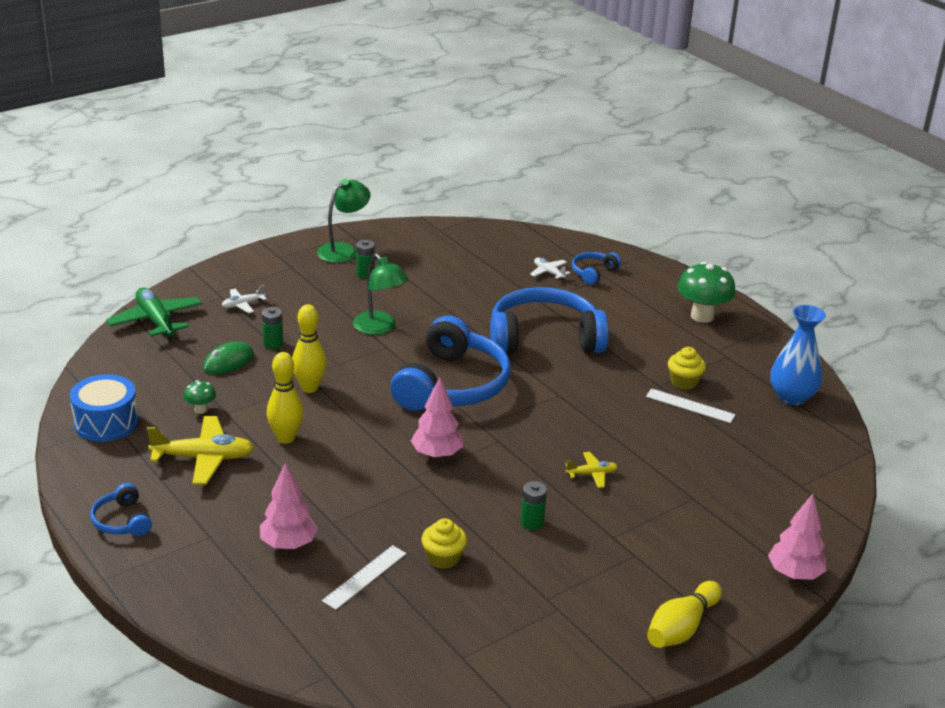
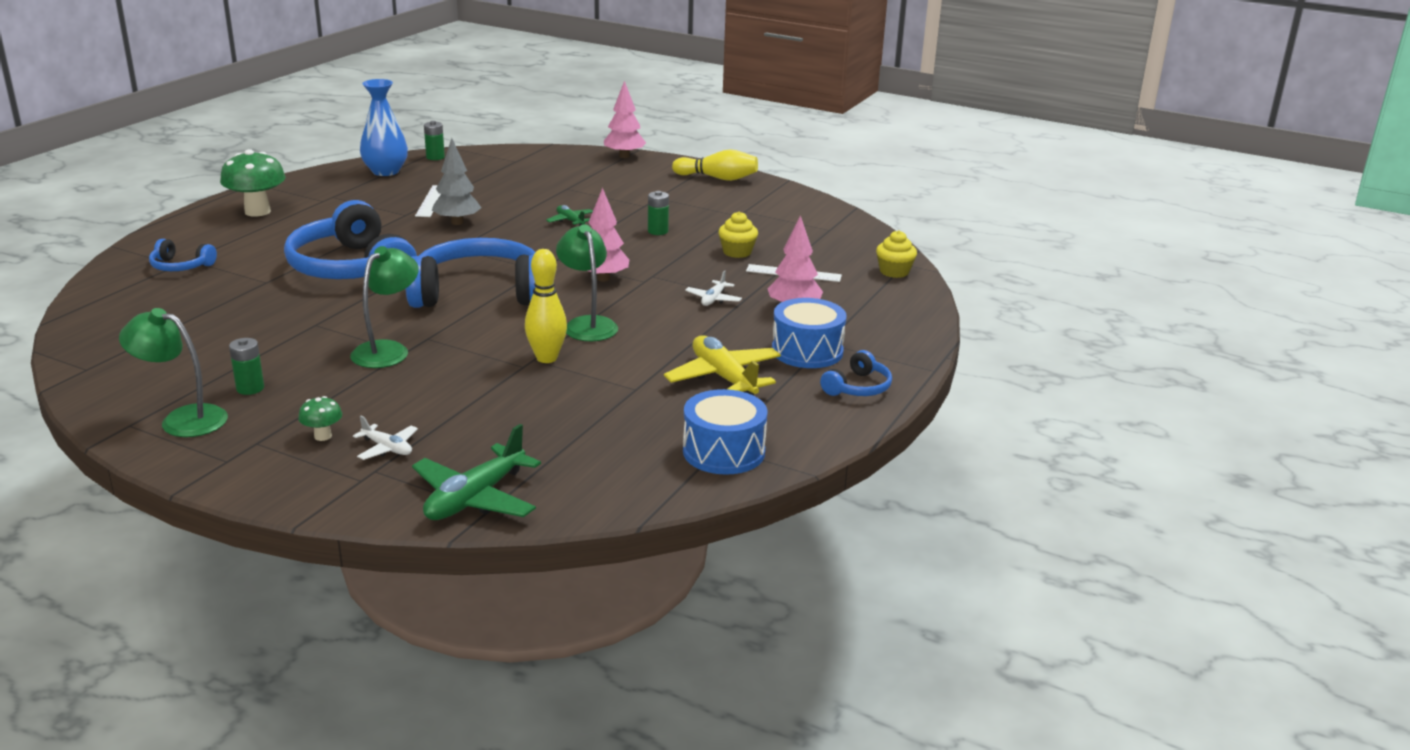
camera: 115 degrees left, 5 degrees down
(200, 409) = (644, 404): green mushroom -> green mushroom (323, 436)
(204, 519) = (807, 351): none -> blue drum
(228, 362) = (534, 417): green mouse -> none
(273, 343) = (471, 402): green battery -> green battery (435, 157)
(286, 438) = (648, 347): yellow bowling pin -> none
(351, 421) = (587, 324): none -> green lamp
(548, 272) = (191, 287): white plane -> white plane (713, 299)
(592, 474) = (570, 221): yellow plane -> green plane
(623, 408) = (457, 222): none -> grey tree
(684, 382) = (392, 206): yellow cupcake -> yellow cupcake (894, 272)

